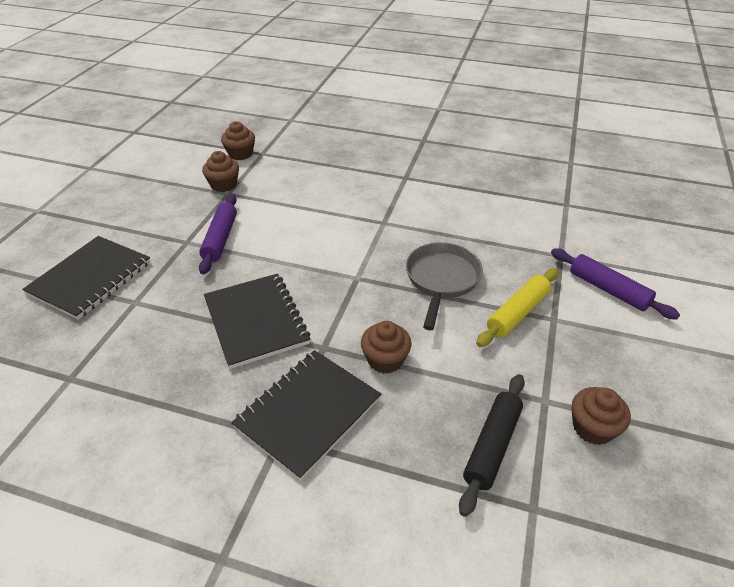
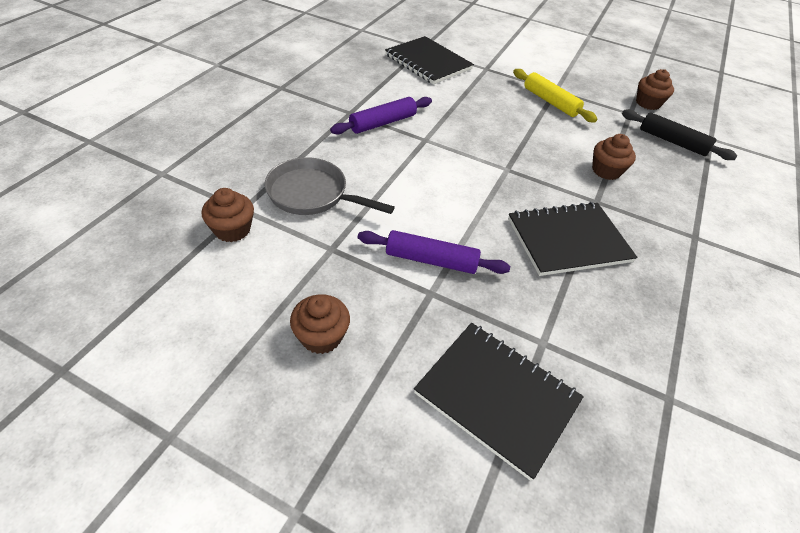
camera: 85 degrees left, 5 degrees up
(224, 185) = (309, 251): brown cupcake -> brown cupcake (321, 336)
(308, 413) = (668, 219): black notebook -> black notebook (428, 62)
(442, 280) = (512, 125): grey pan -> grey pan (312, 194)
(608, 290) = (525, 62): purple rolling pin -> purple rolling pin (383, 123)

